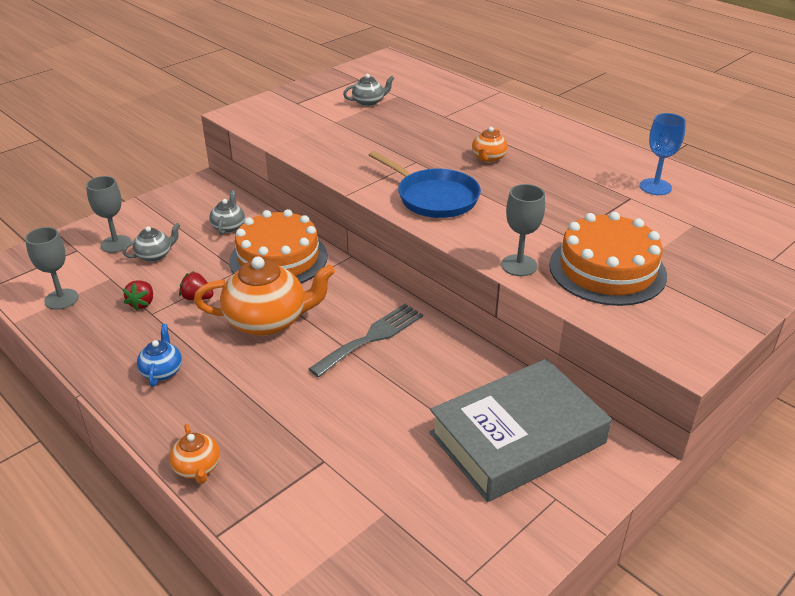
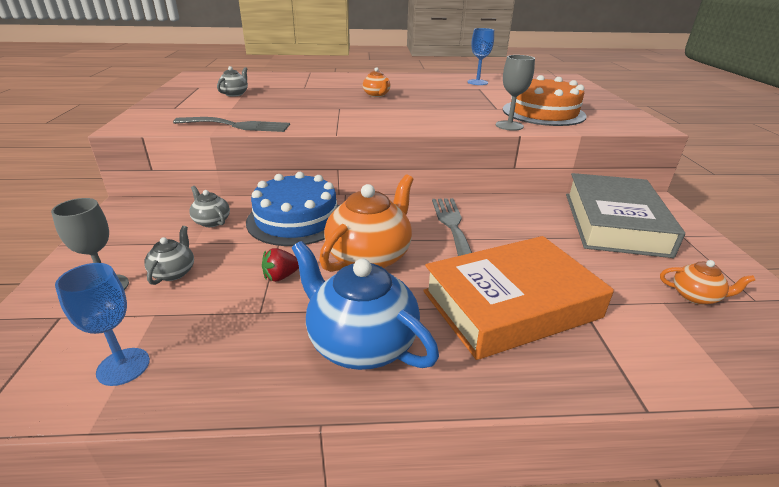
camera: 50 degrees left, 5 degrees down
(61, 299) = (123, 366): grey goblet -> blue goblet
(142, 303) = (234, 311): red strawberry -> none
(162, 371) = (360, 343): blue teapot -> blue teapot, size x2.03
(197, 468) = (536, 381): orange teapot -> orange teapot (696, 296)
(278, 258) = (296, 219): orange cake -> blue cake
(280, 421) = (510, 304): none -> orange book
(300, 147) = (237, 126): none -> grey fork
(434, 197) = (393, 118): blue pan -> none

